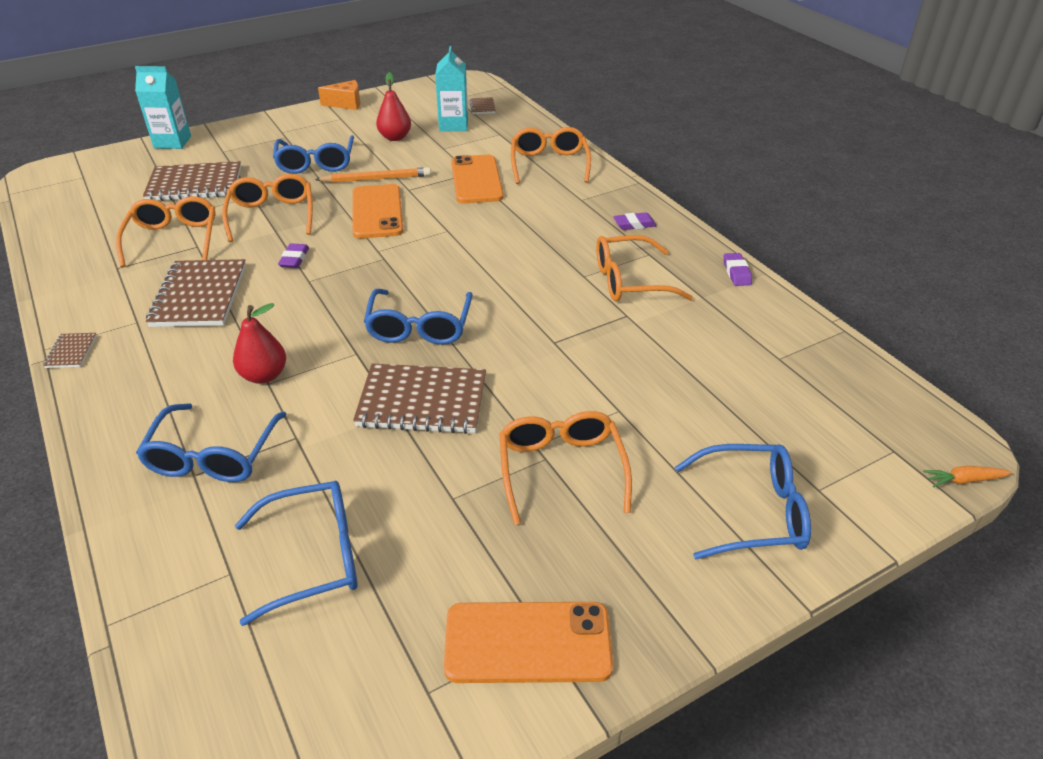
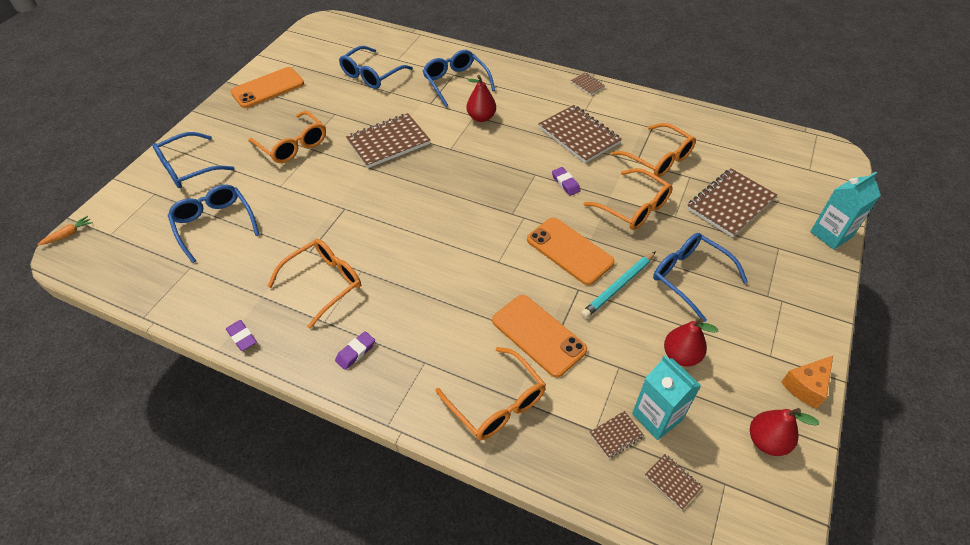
camera: 145 degrees right, 10 degrees up
(376, 179) = (618, 287): orange pencil -> turquoise pencil
(407, 99) = (767, 441): none -> red pear
(419, 326) = (434, 179): blue glasses -> blue glasses (214, 225)
(489, 128) = (616, 435): none -> brown notebook

